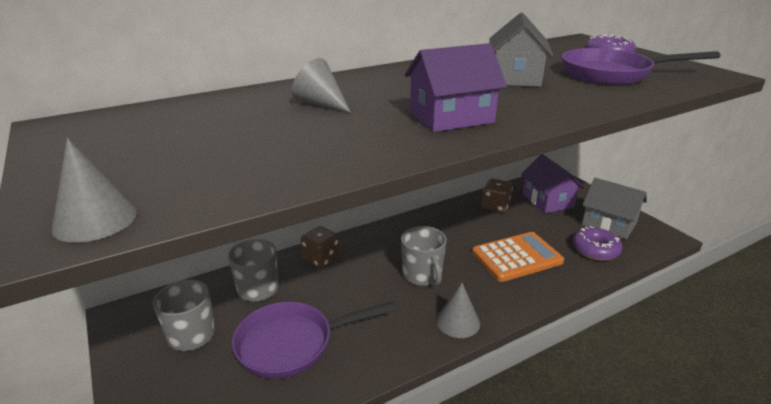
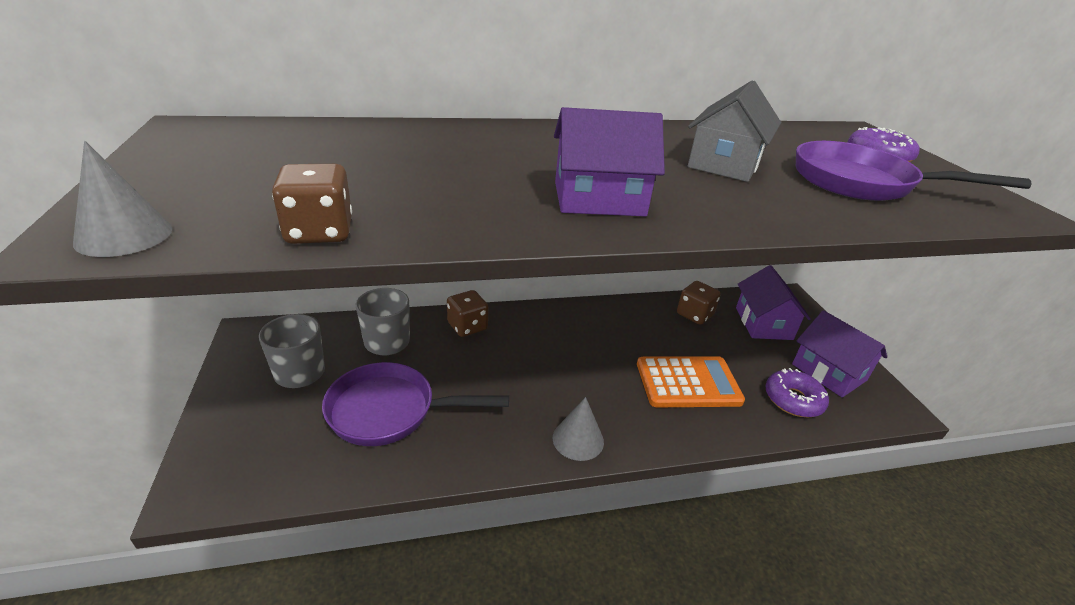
camera: 15 degrees right, 5 degrees up
(263, 182) = (319, 232): none -> brown dice
(321, 103) = (464, 153): grey cone -> none
(422, 275) = (566, 374): grey mug -> none
(609, 224) = (829, 372): grey house -> purple house

